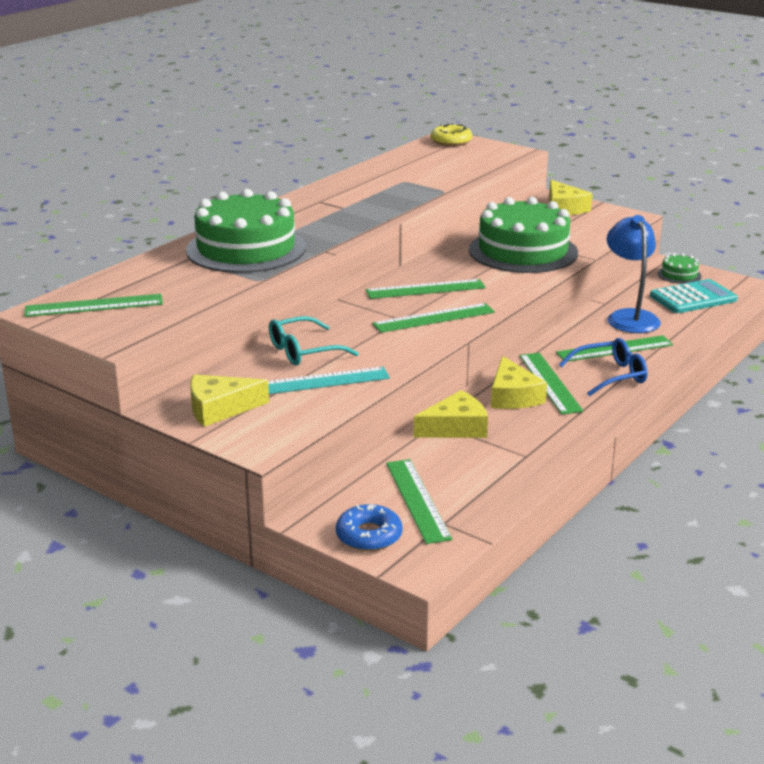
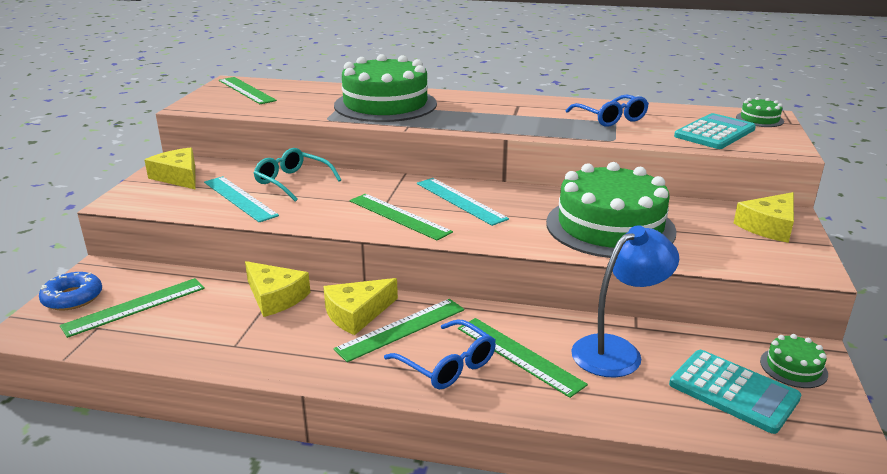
camera: 65 degrees right, 0 degrees up
(395, 180) = (610, 118): none -> blue glasses
(425, 289) = (460, 201): green ruler -> turquoise ruler
(451, 141) = (759, 119): yellow donut -> green cake
(464, 160) = (715, 133): none -> turquoise calculator

